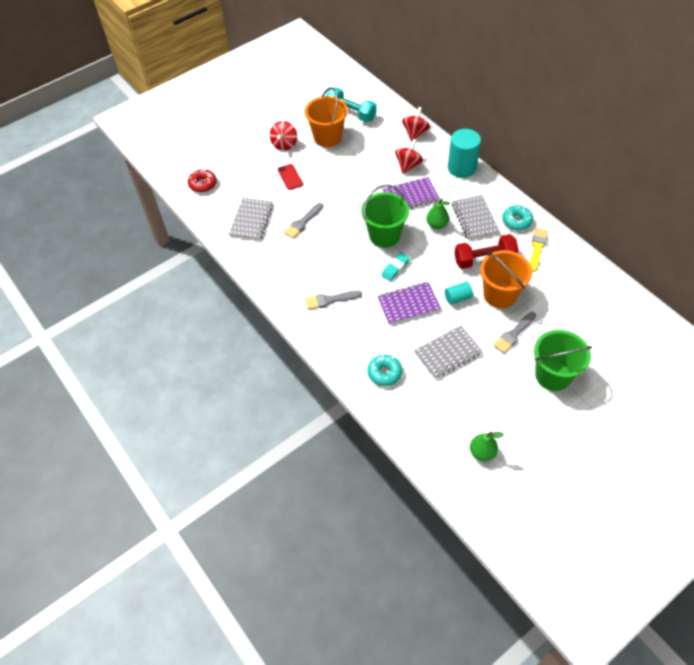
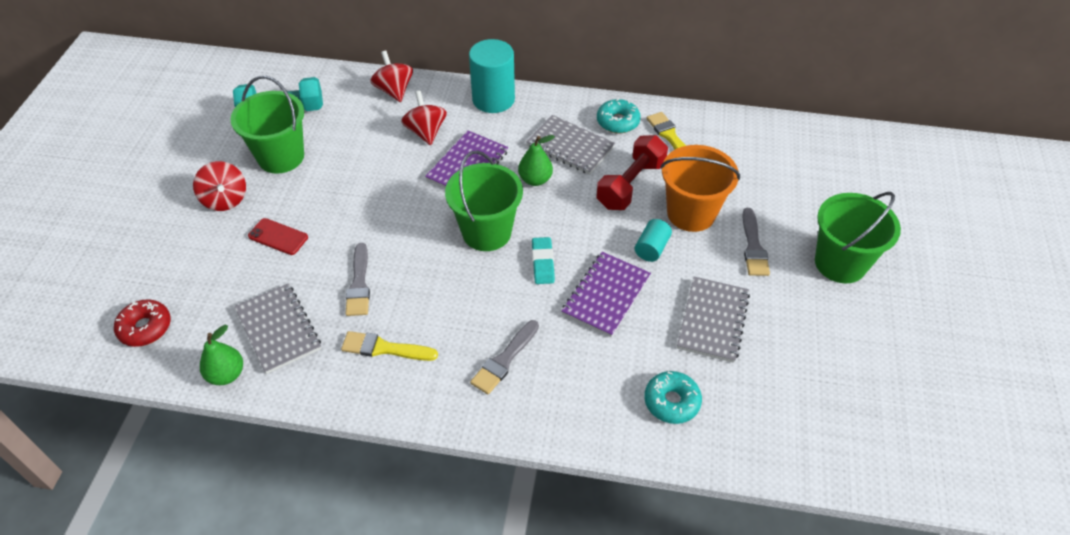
camera: 45 degrees left, 5 degrees down
(285, 258) = (384, 348): none -> yellow brush
(327, 137) = (281, 157): orange bucket -> green bucket
(482, 452) = (877, 408): green pear -> green pear (226, 374)

